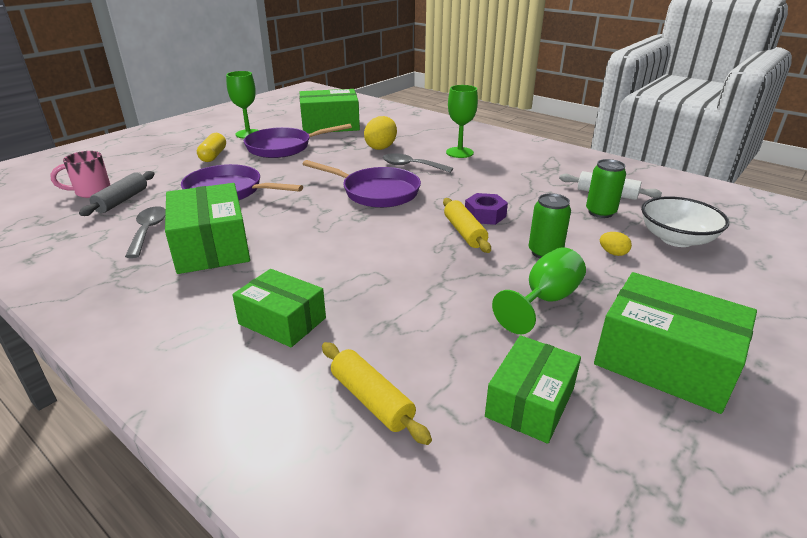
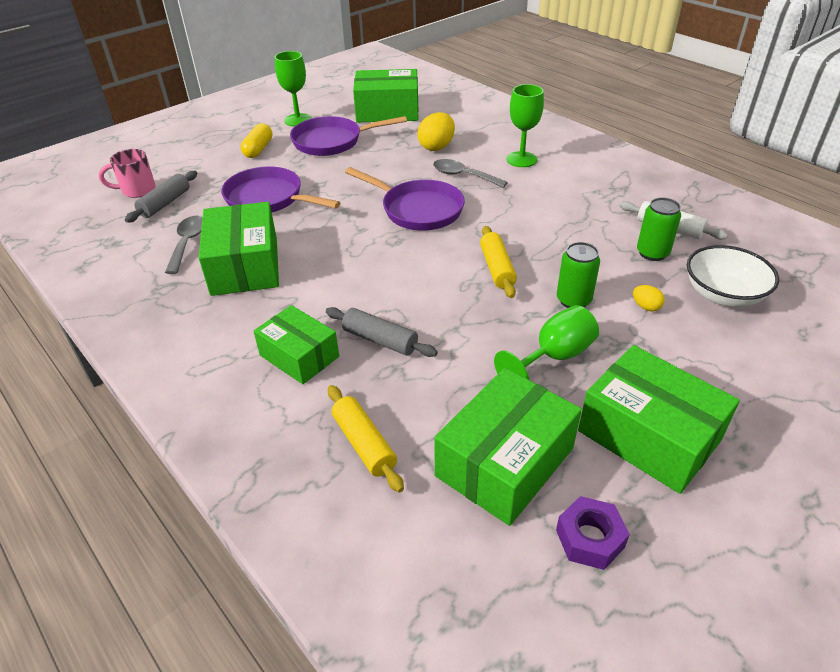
camera: 10 degrees right, 10 degrees up
(366, 299) = (380, 340): none -> grey rolling pin
(485, 215) = (525, 248): purple nut -> purple nut (590, 539)
(530, 402) = (505, 462): green box -> green box, size x1.53

